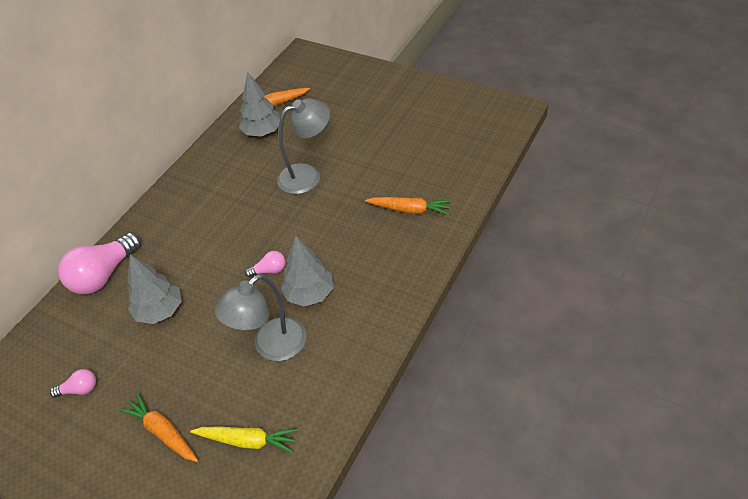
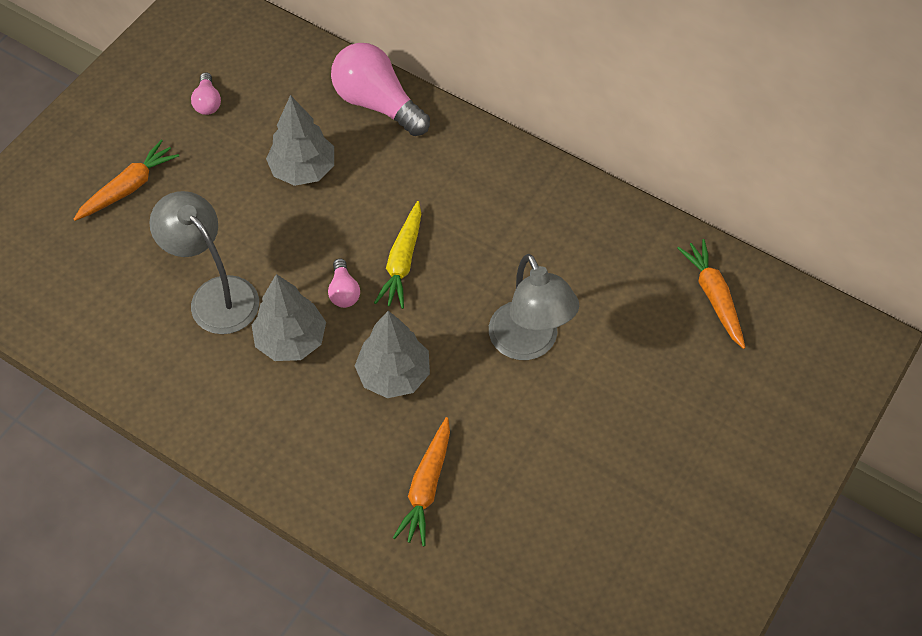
camera: 90 degrees right, 10 degrees up
(248, 441) = (92, 271): yellow carrot -> yellow carrot (402, 262)
(262, 132) = (643, 280): grey tree -> grey tree (393, 375)

